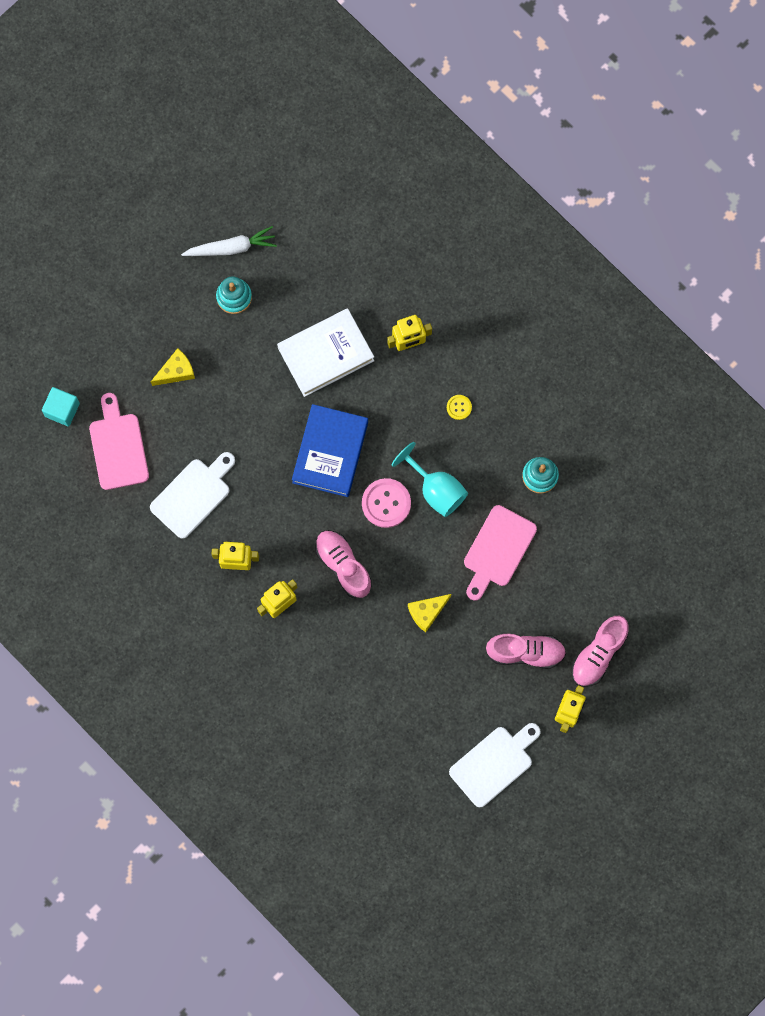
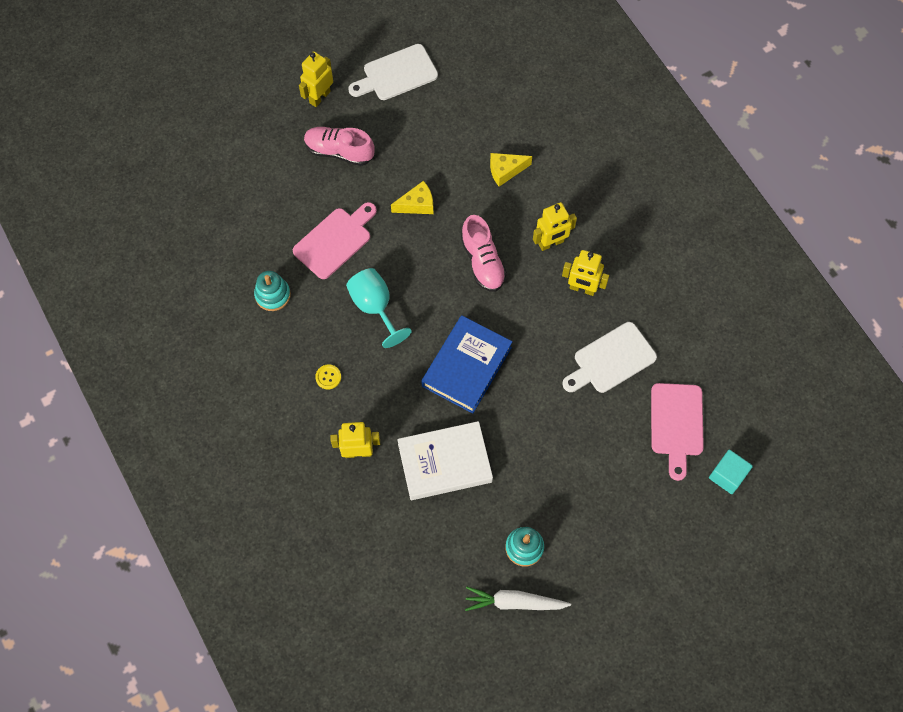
camera: 165 degrees left, 10 degrees down
(176, 371) = (602, 485): yellow cheese -> yellow cheese (505, 171)
(386, 503) = (426, 306): pink button -> none
(598, 654) = (276, 135): pink shoe -> none

